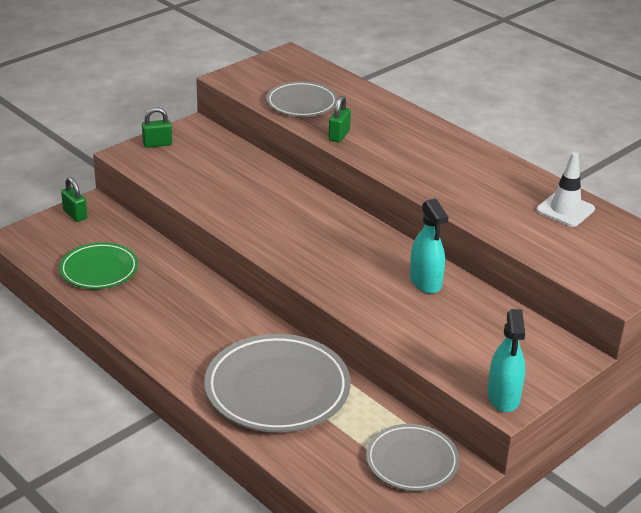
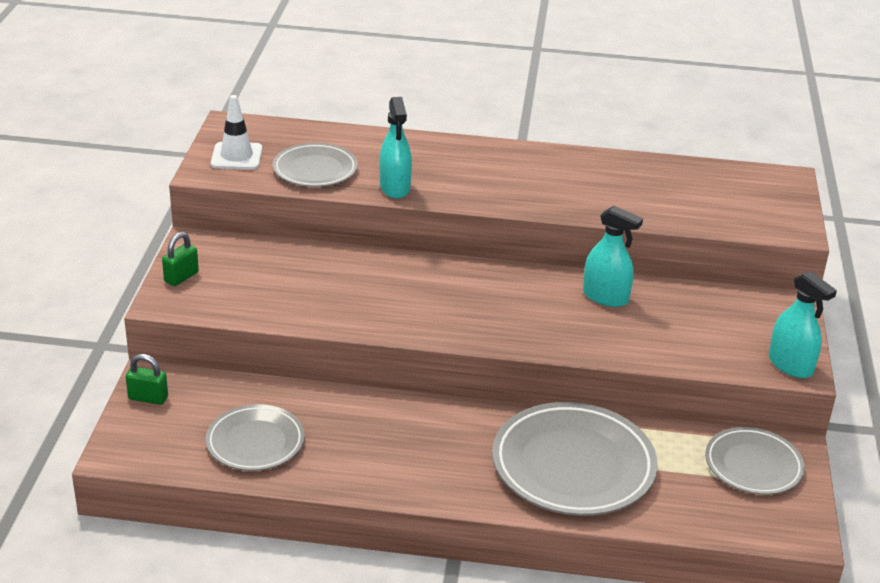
camera: 40 degrees left, 0 degrees up
(99, 270) = (255, 442): green plate -> grey plate
(339, 135) = (395, 188): green padlock -> turquoise spray bottle
(565, 210) = (666, 176): white traffic cone -> white traffic cone (236, 156)

